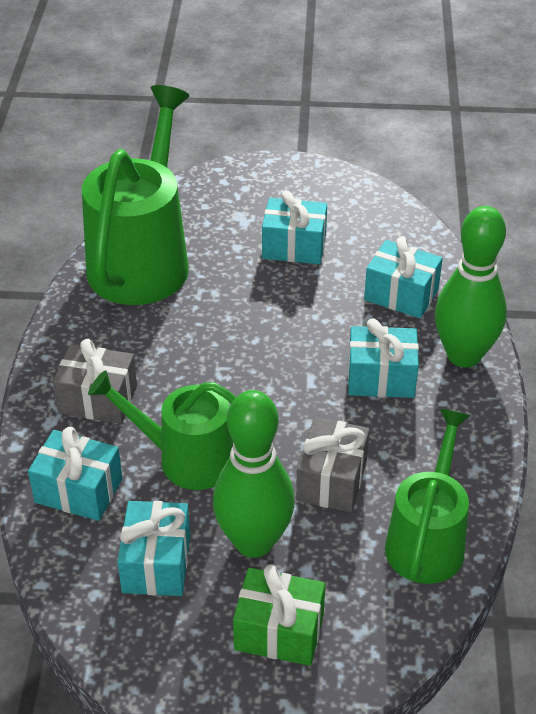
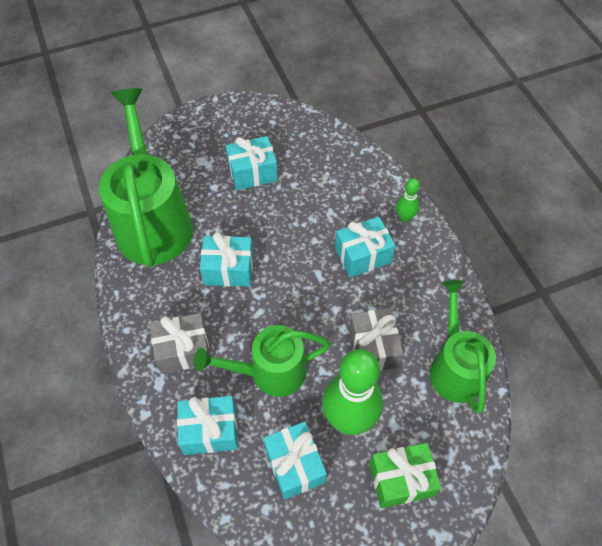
camera: 25 degrees left, 15 degrees up
(401, 294) = (342, 185): turquoise gift -> turquoise gift (229, 269)
(464, 355) = (404, 217): green bowling pin -> green bowling pin, size x0.47

